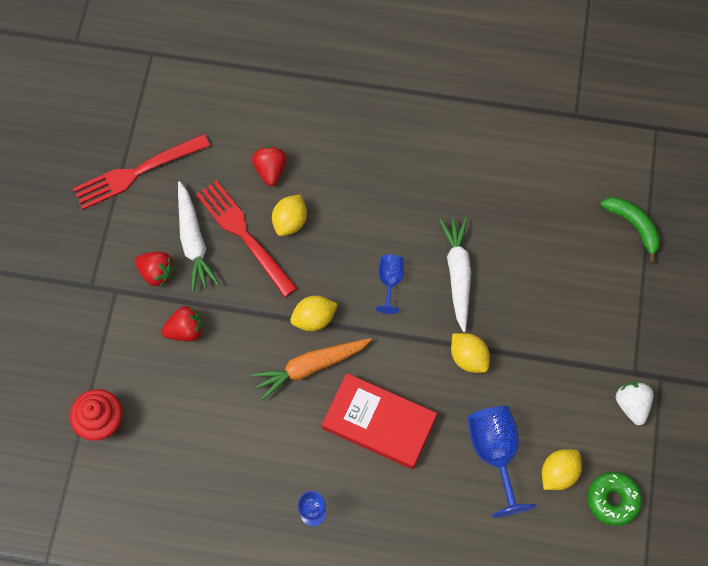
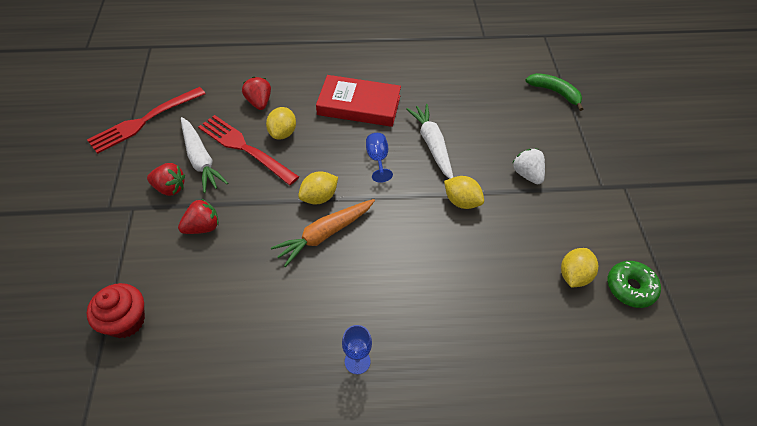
camera: 15 degrees left, 15 degrees down
(379, 423) = (399, 267): red book -> red book (359, 105)
(495, 453) = (512, 271): blue goblet -> none
(631, 405) = (610, 210): white strawberry -> white strawberry (527, 174)

